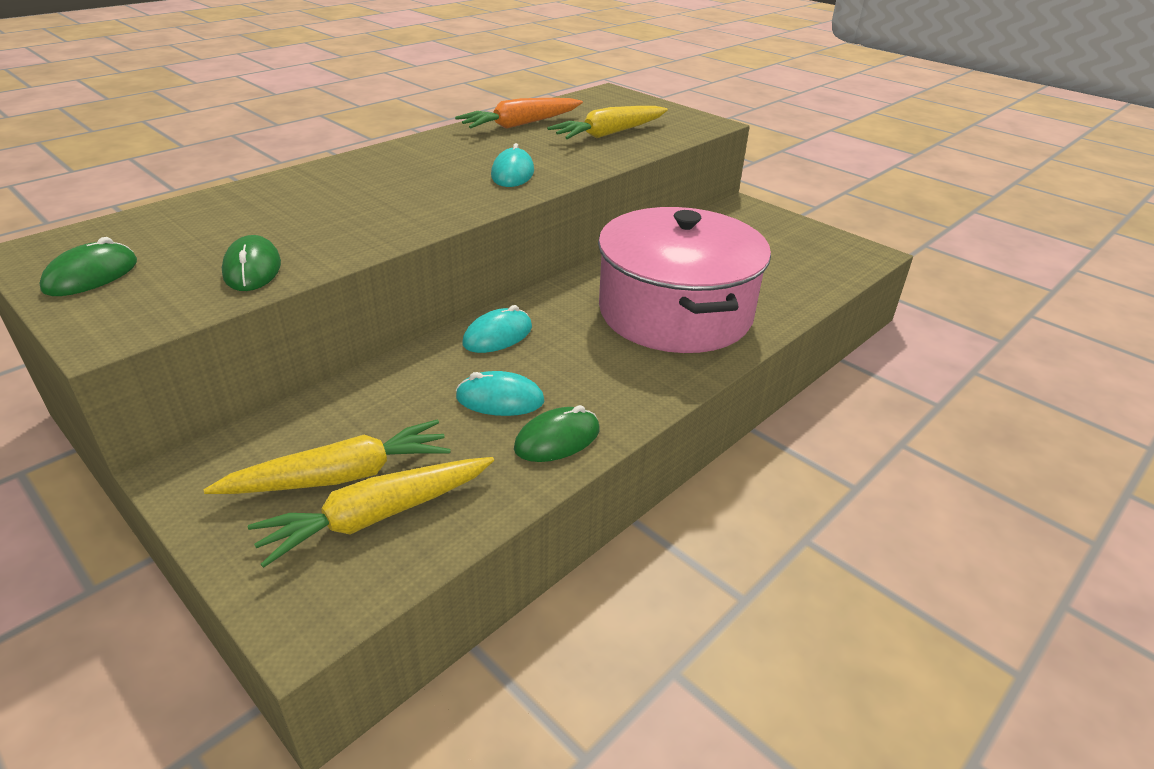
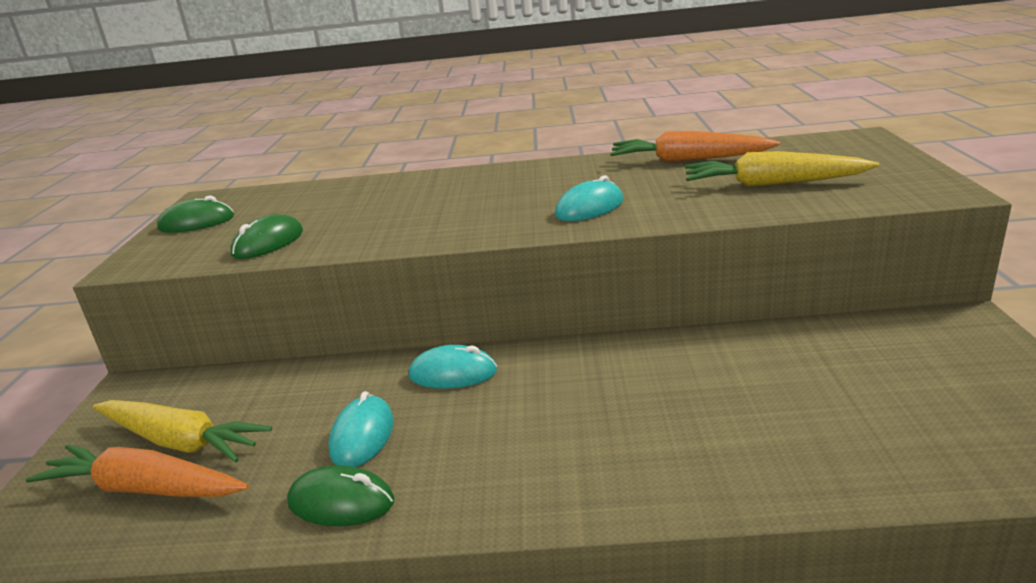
camera: 50 degrees right, 10 degrees down
(377, 516) = (144, 489): yellow carrot -> orange carrot
(500, 399) = (362, 436): turquoise mouse -> turquoise mouse turned 45 degrees clockwise
(675, 312) = (659, 424): pink pot -> none

